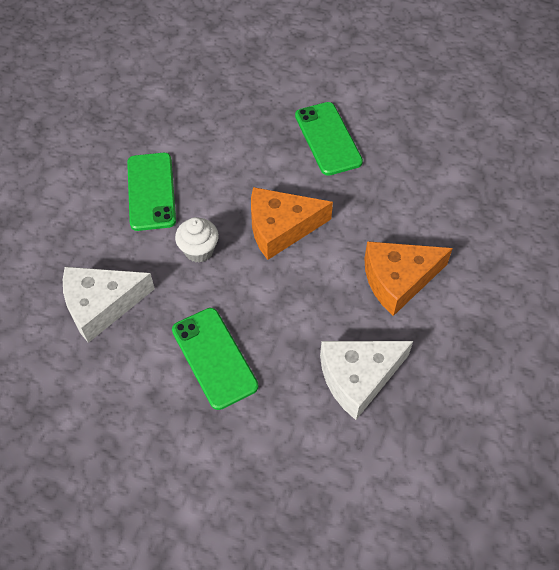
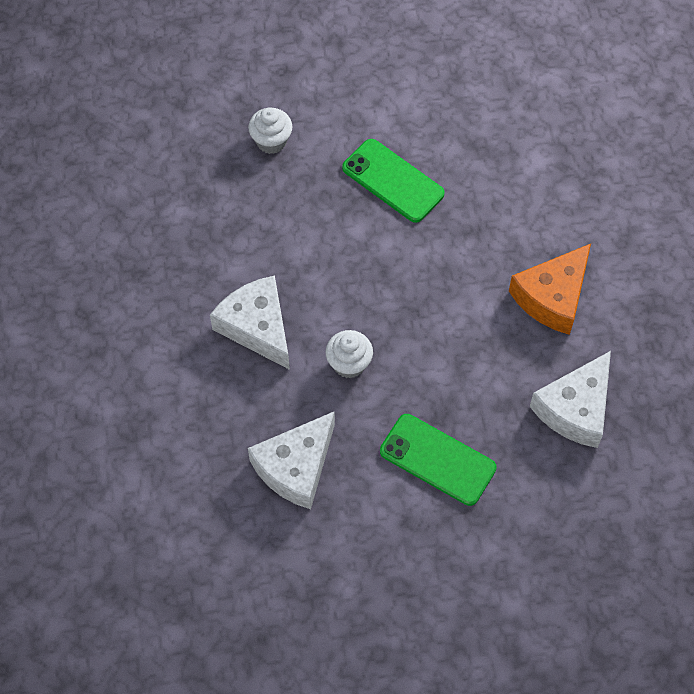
camera: 30 degrees left, 5 degrees up
(151, 191) = (257, 327): green phone -> white cheese
(257, 75) = (271, 141): none -> white cupcake
(281, 228) = (411, 300): orange cheese -> none

